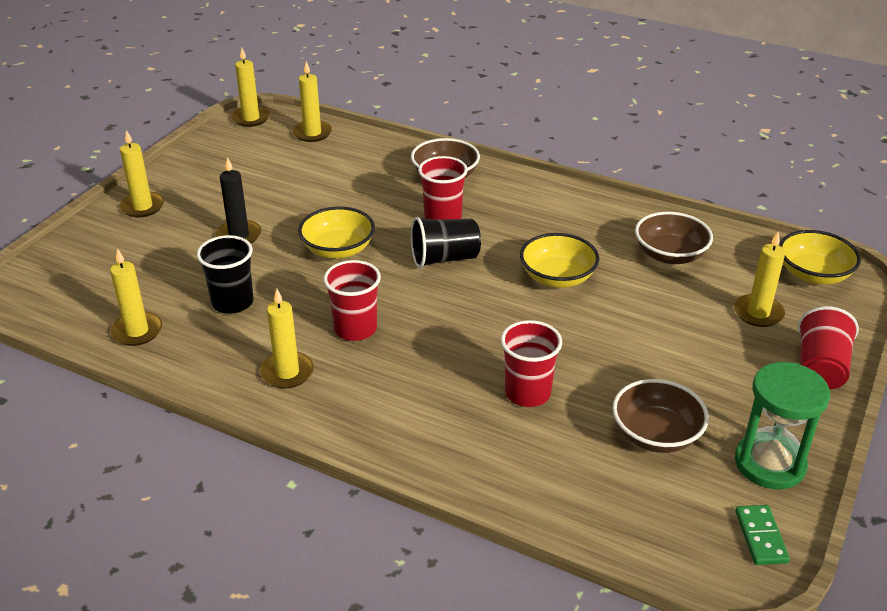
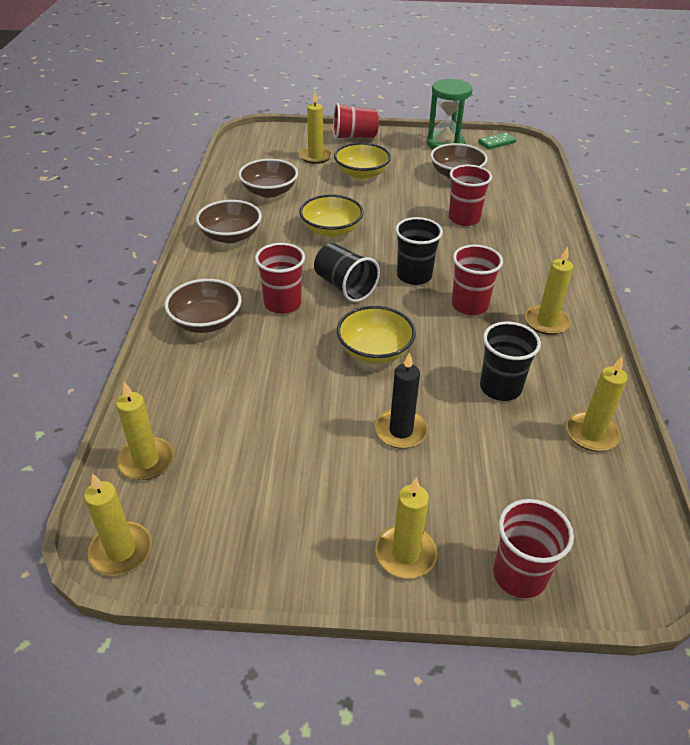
camera: 115 degrees left, 5 degrees up
(79, 244) = (519, 575): none -> red cup
(432, 309) = (414, 276): none -> black cup
(580, 212) = (231, 236): none -> brown bowl
(813, 274) = (259, 144): yellow bowl -> yellow bowl (361, 174)

